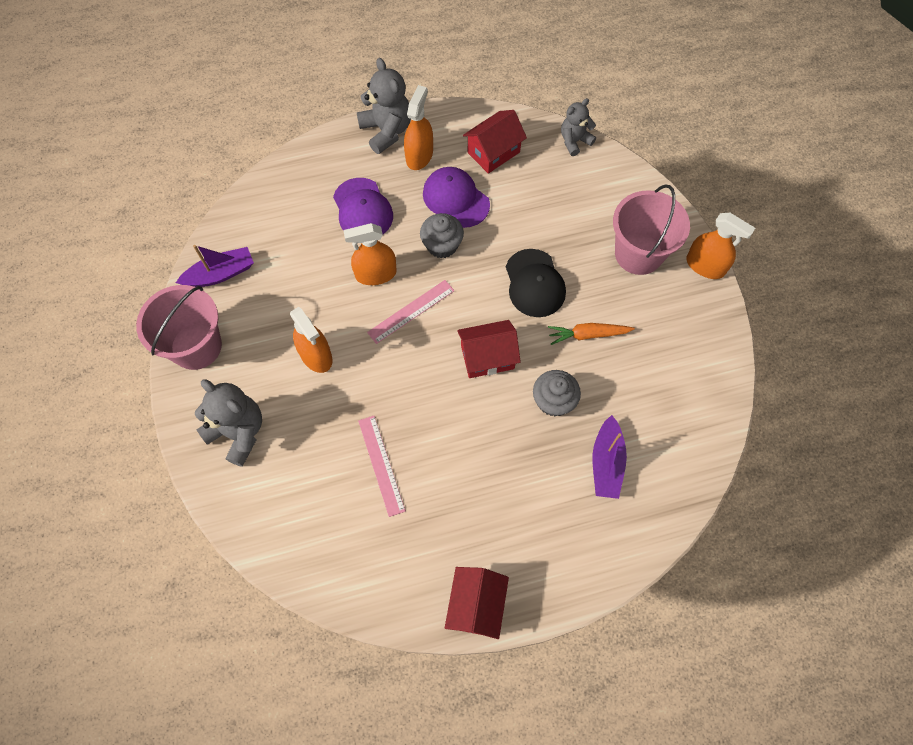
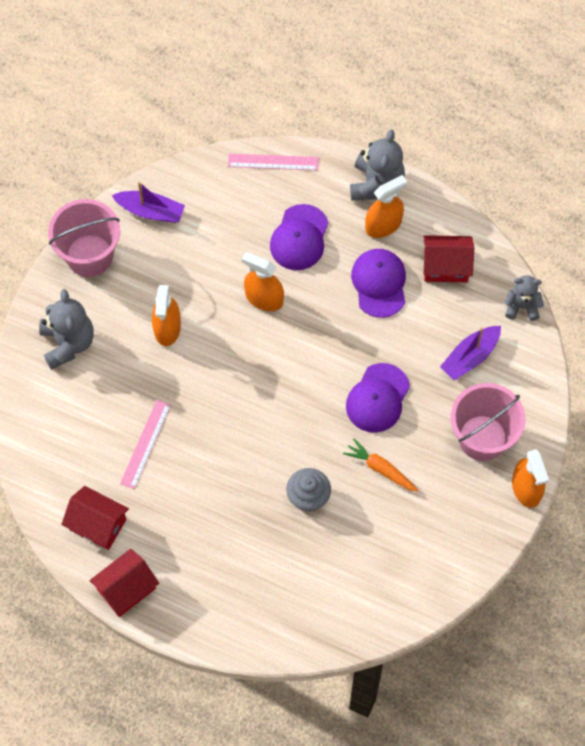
camera: 40 degrees right, 0 degrees up
(411, 311) = (264, 348): pink ruler -> pink ruler (273, 162)
(442, 245) = (334, 313): grey cupcake -> none
(487, 357) = (289, 426): red house -> red house (97, 524)
(534, 283) = (377, 398): black cap -> purple cap
(606, 463) = (304, 570): purple boat -> purple boat (470, 357)

